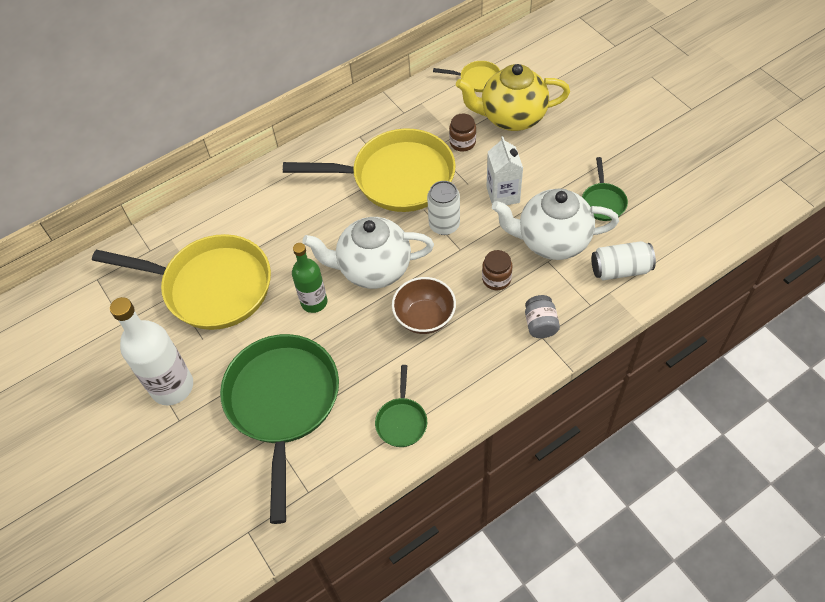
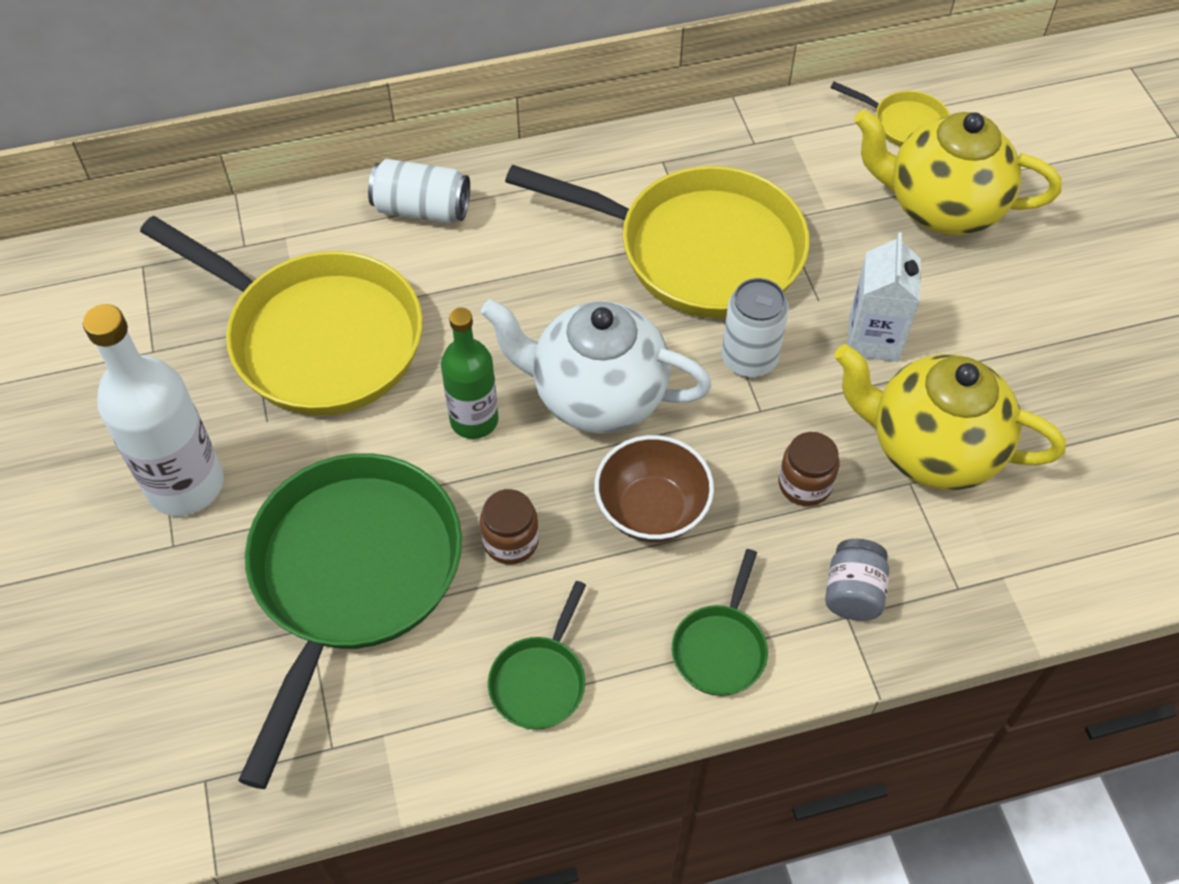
camera: 15 degrees right, 0 degrees up
(462, 142) = (837, 225): brown jar -> brown jar (511, 541)
(552, 241) = (931, 449): white teapot -> yellow teapot
(603, 202) = (1051, 408): green pan -> green pan (720, 648)
(620, 269) = (1038, 542): white can -> white can (422, 209)

